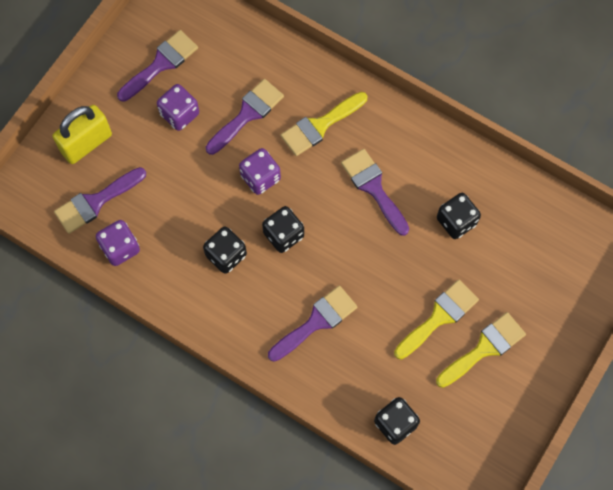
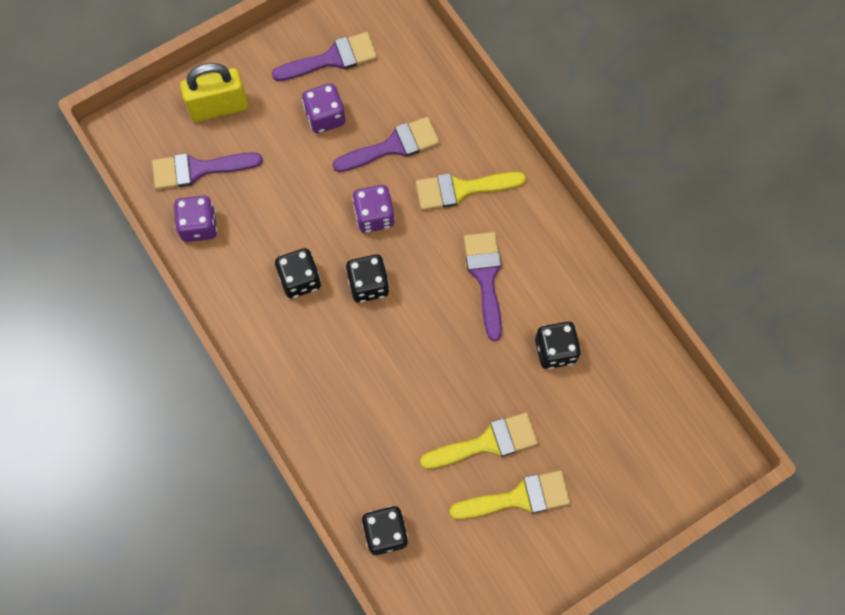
camera: 25 degrees right, 0 degrees up
(316, 322) = (357, 389): purple brush -> none

